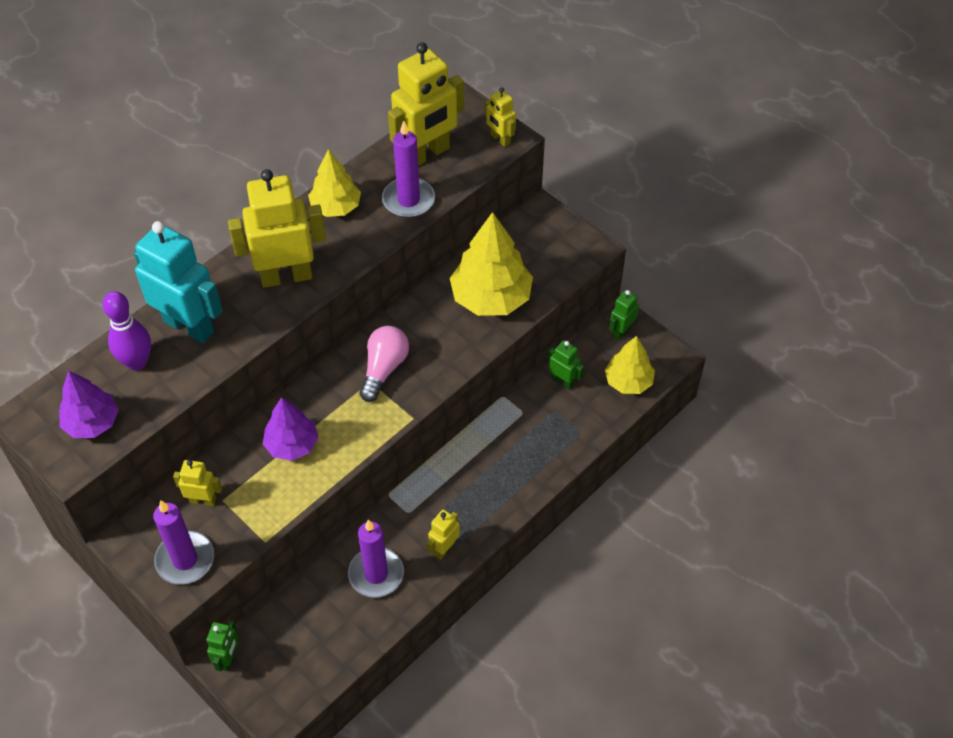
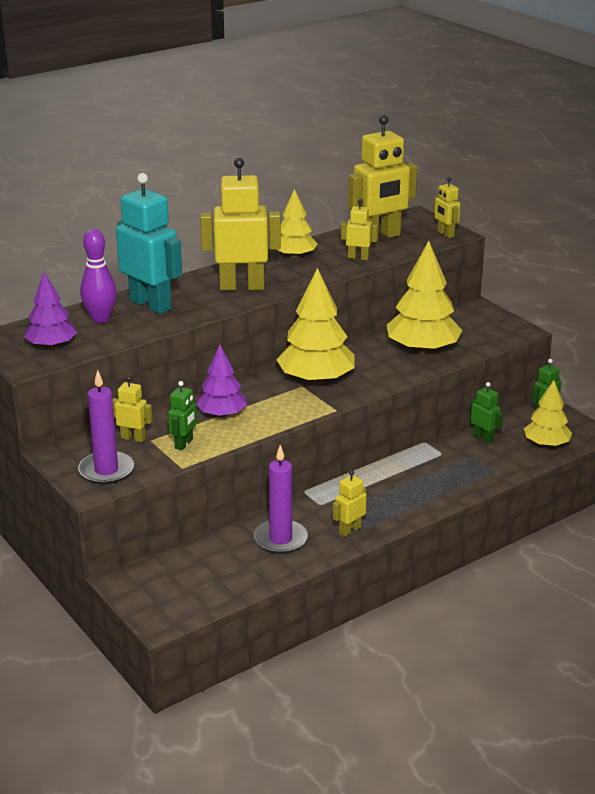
camera: 10 degrees right, 25 degrees down
(228, 658) = (127, 578): green robot -> green robot (184, 444)
(384, 369) = (316, 380): pink light bulb -> yellow tree
(408, 200) = (358, 258): purple candle -> yellow robot

